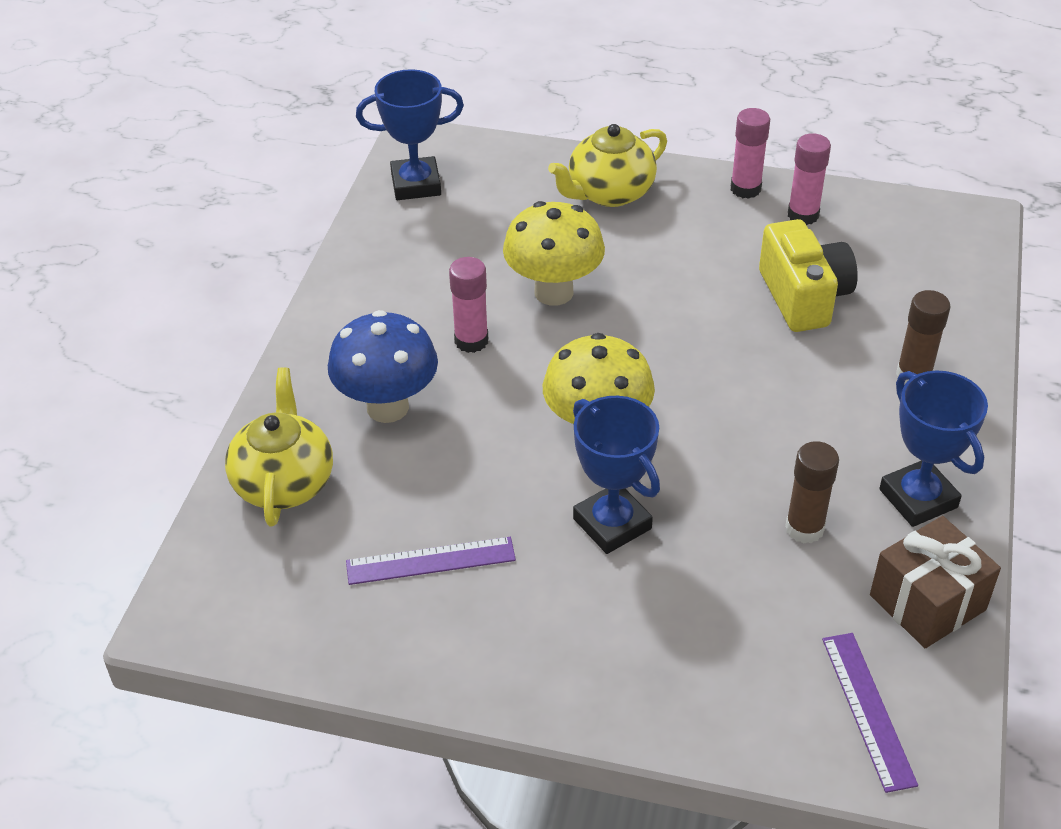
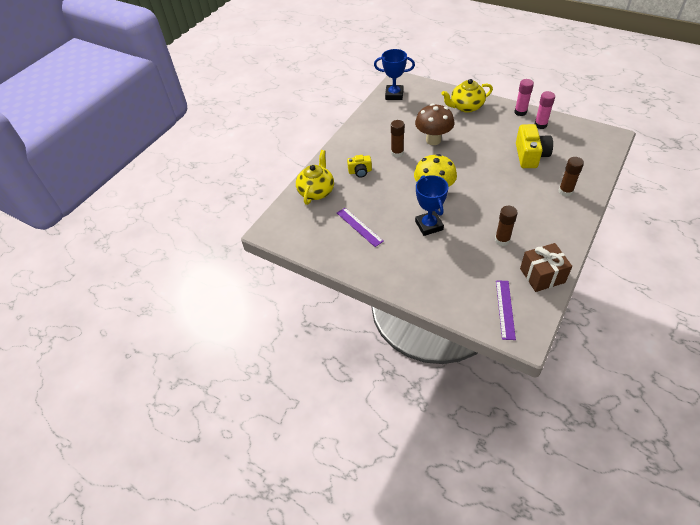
camera: 20 degrees right, 5 degrees up
(387, 407) = (360, 171): blue mushroom -> yellow camera
(430, 561) = (359, 227): purple ruler -> purple ruler turned 45 degrees clockwise
(471, 341) = (397, 153): pink glue stick -> brown glue stick
(554, 292) = (433, 140): yellow mushroom -> brown mushroom
(918, 498) = (551, 237): blue trophy -> none

